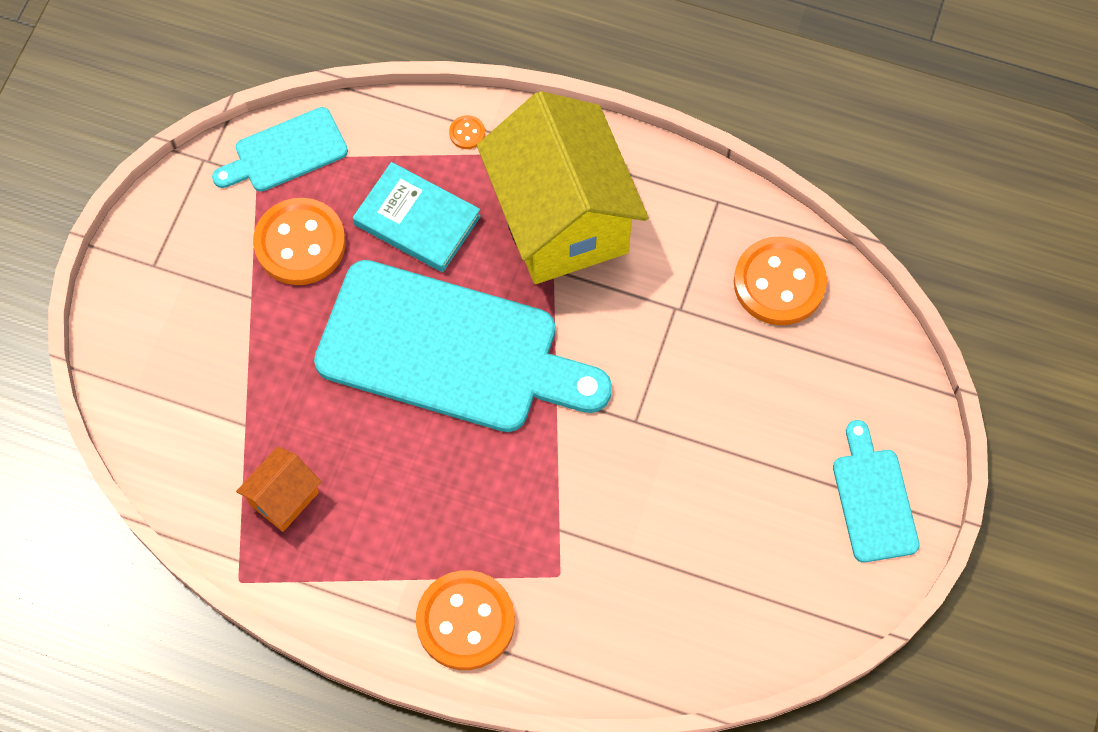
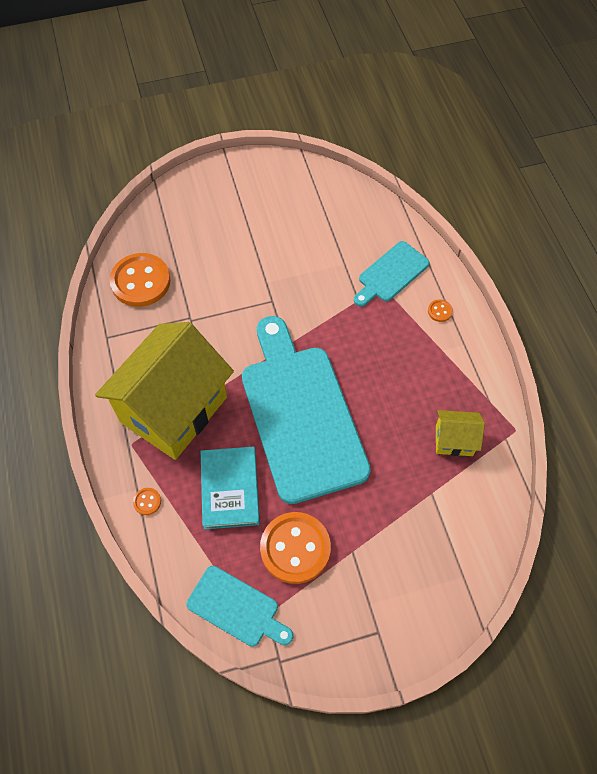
camera: 125 degrees left, 5 degrees down
(284, 498) = (454, 440): orange house -> yellow house
(465, 621) = (439, 311): orange button -> orange button, size x0.41
(873, 499) = (235, 184): turquoise cutting board -> turquoise cutting board (391, 274)

